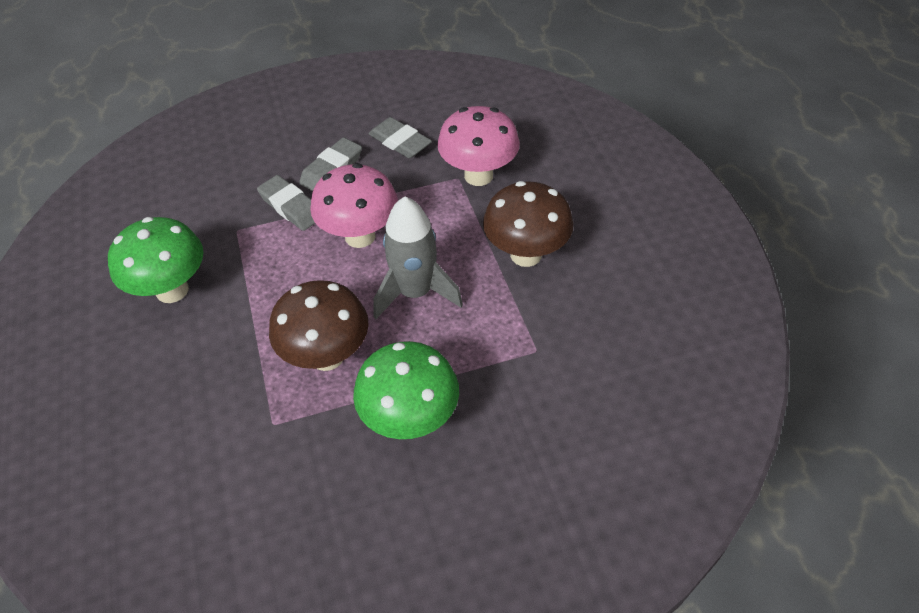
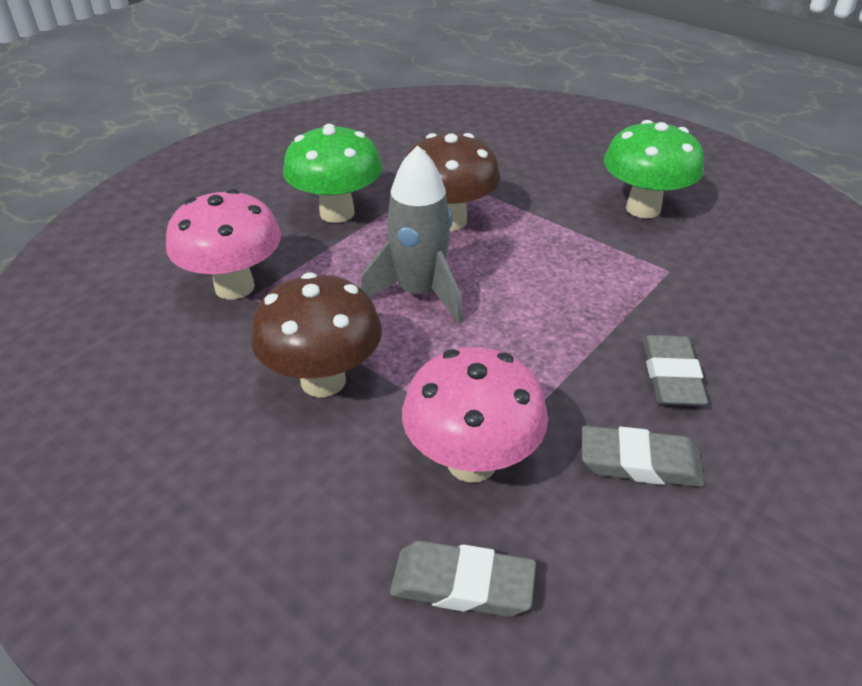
camera: 145 degrees right, 10 degrees down
(291, 207) = (651, 314): grey eraser -> grey eraser (462, 584)
(360, 236) = (537, 318): pink mushroom -> pink mushroom (234, 287)

